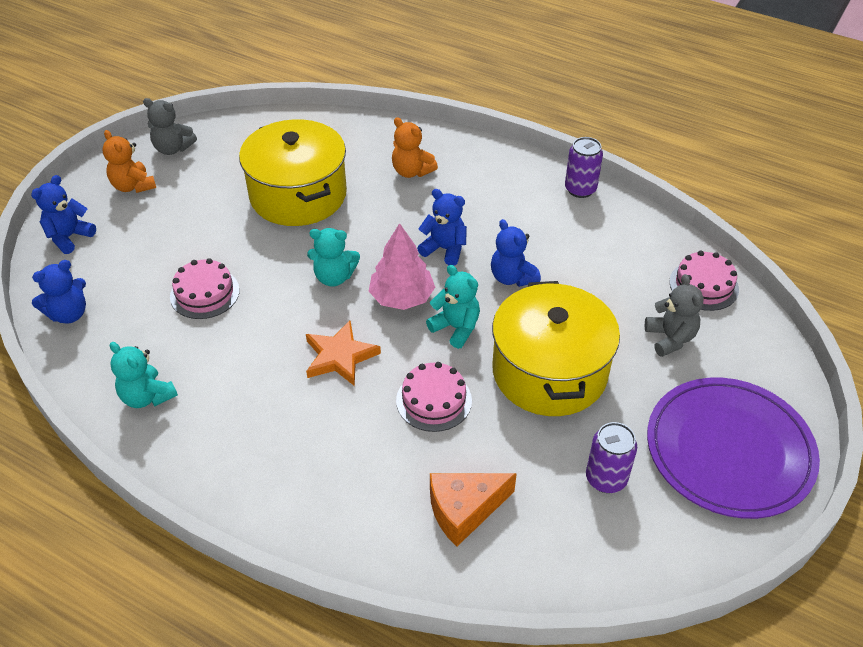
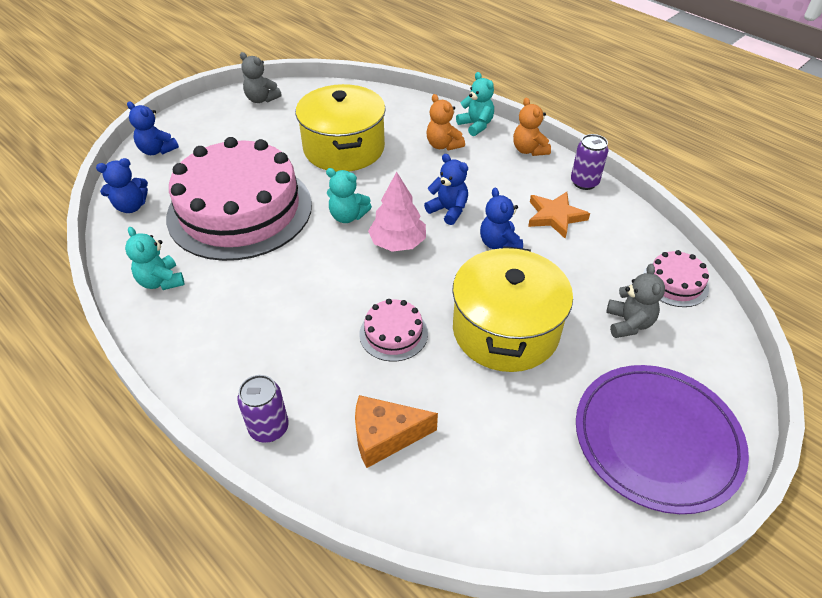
camera: 15 degrees right, 0 degrees up
(69, 237) = (157, 150): blue teddy bear -> blue teddy bear turned 105 degrees counterclockwise
(133, 186) = (220, 121): orange teddy bear -> orange teddy bear (529, 150)
(204, 293) = (240, 210): pink cake -> pink cake, size x2.48
(340, 356) = (328, 280): orange star -> orange star (555, 216)
(456, 328) = (435, 276): turquoise teddy bear -> turquoise teddy bear (476, 125)
(606, 478) = (527, 438): purple can -> purple can (269, 428)

